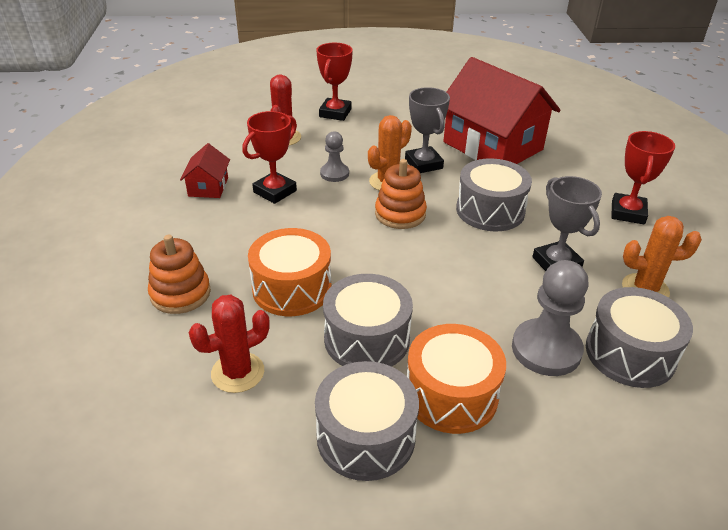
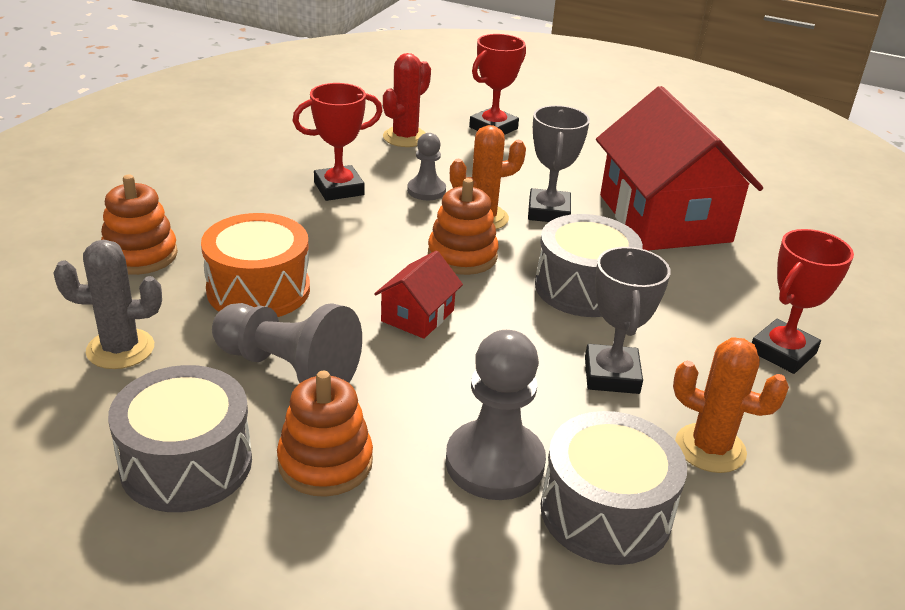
camera: 25 degrees right, 5 degrees down
(208, 187) = (271, 163): red house -> red house (417, 315)
(237, 372) = (120, 349): red cactus -> grey cactus
(367, 339) = (288, 369): grey drum -> grey pawn
(451, 394) = (325, 462): orange drum -> orange stacking toy

